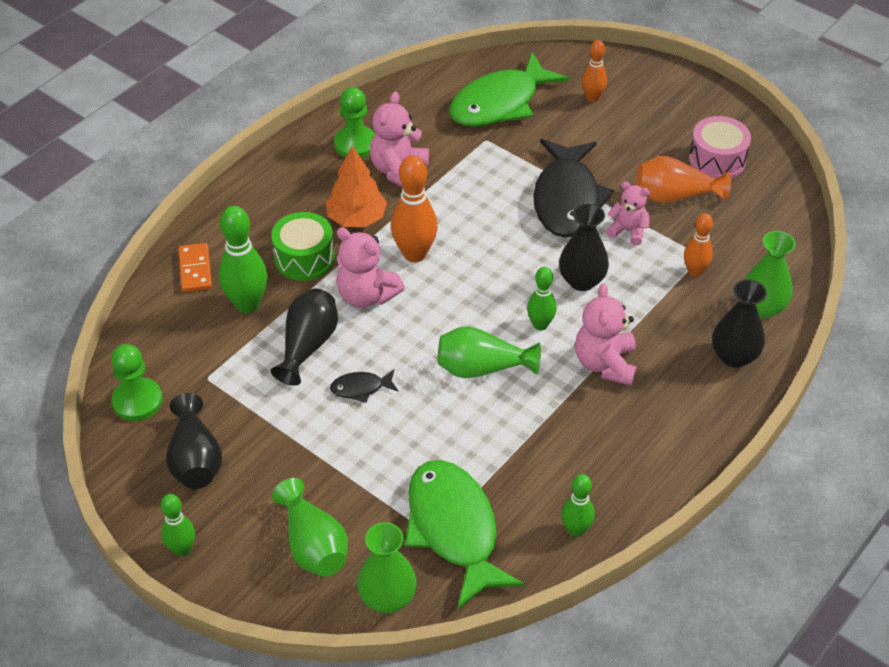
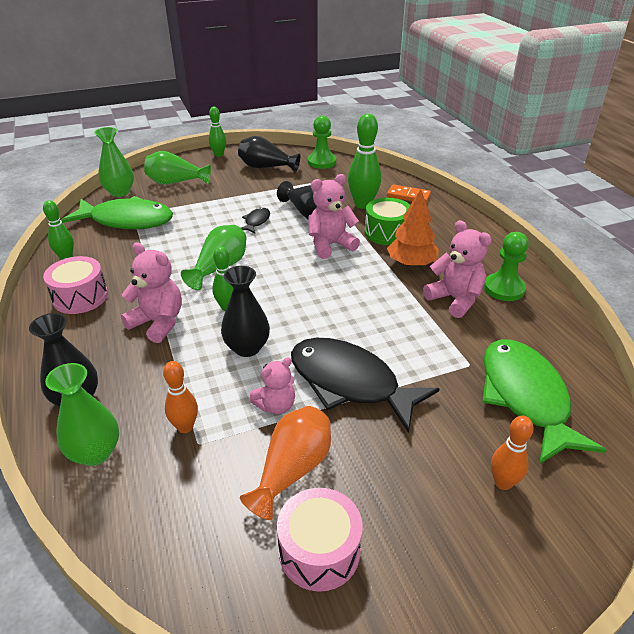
camera: 120 degrees right, 10 degrees down
(414, 254) = (352, 276): orange bowling pin -> none
(624, 457) = (80, 297): none -> pink drum

